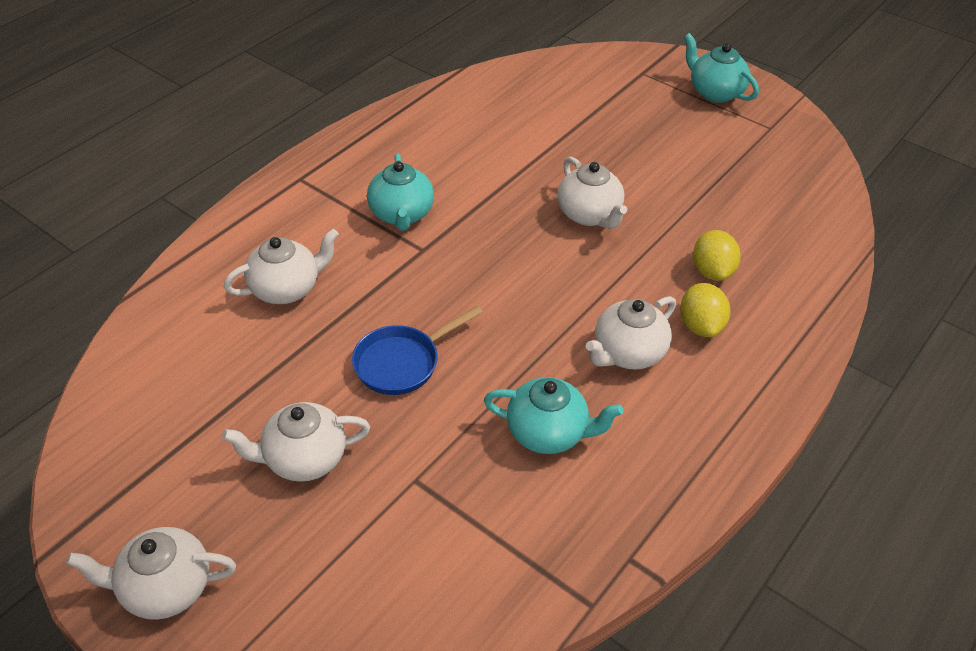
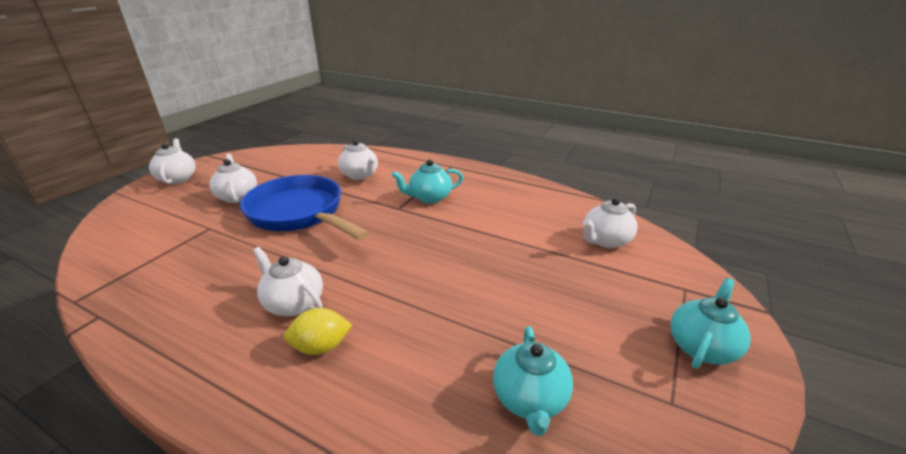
camera: 80 degrees right, 15 degrees down
(402, 362) = (300, 213): blue pan -> blue pan, size x1.91
(549, 433) = (225, 271): turquoise teapot -> turquoise teapot (530, 399)
(590, 215) = (454, 272): white teapot -> white teapot (605, 241)
(712, 271) = (395, 353): yellow lemon -> none

